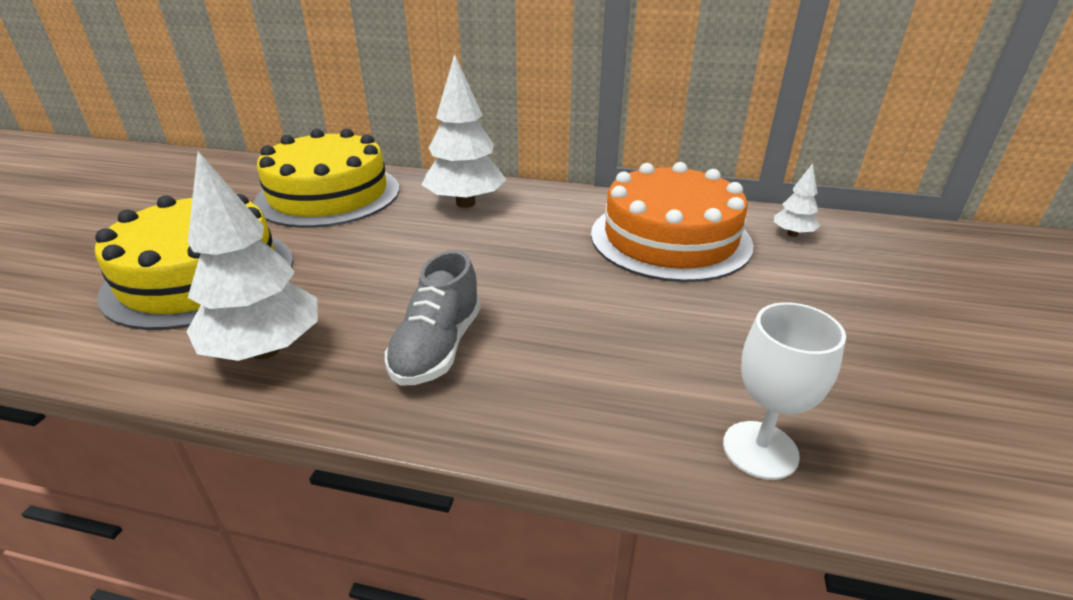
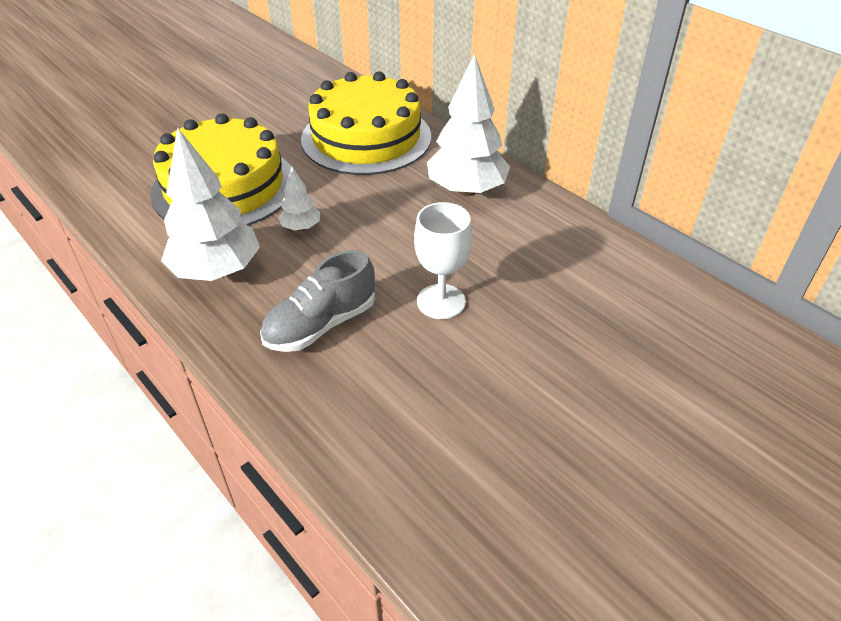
camera: 35 degrees right, 10 degrees up
(670, 238) = (615, 309): orange cake -> none
(760, 450) = (462, 539): white goblet -> white goblet (441, 301)
(792, 234) = (756, 363): white tree -> white tree (301, 227)

